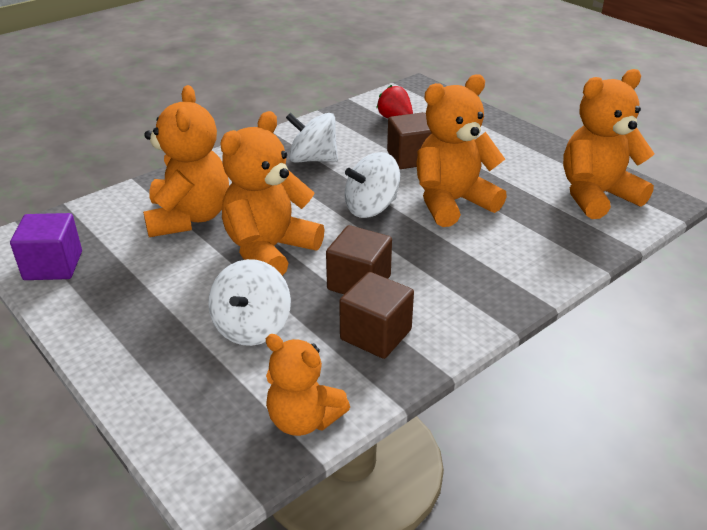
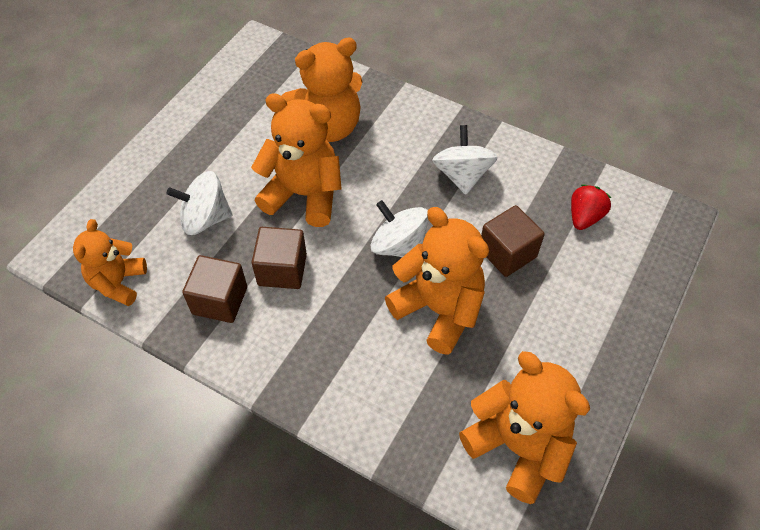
camera: 70 degrees right, 20 degrees up
(53, 266) = (237, 78): purple cube -> none

